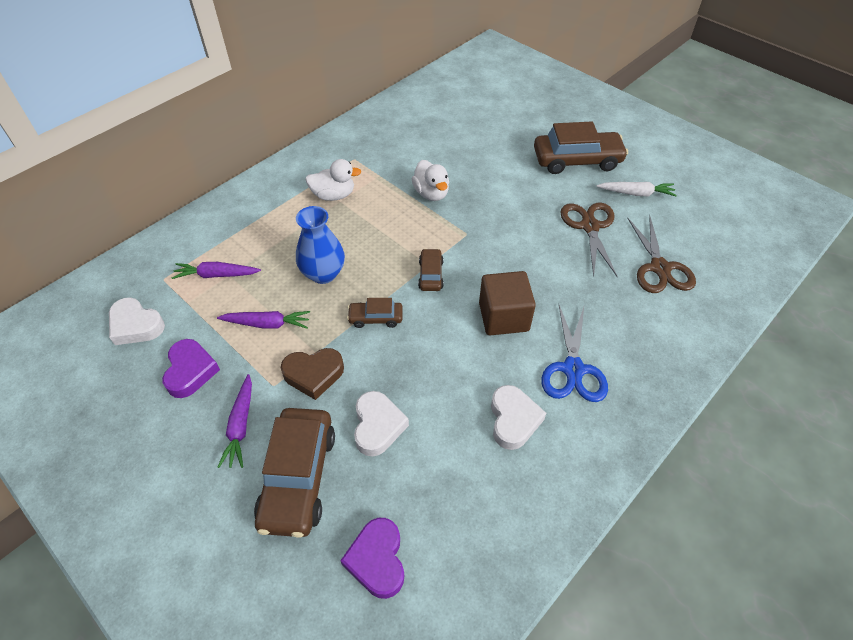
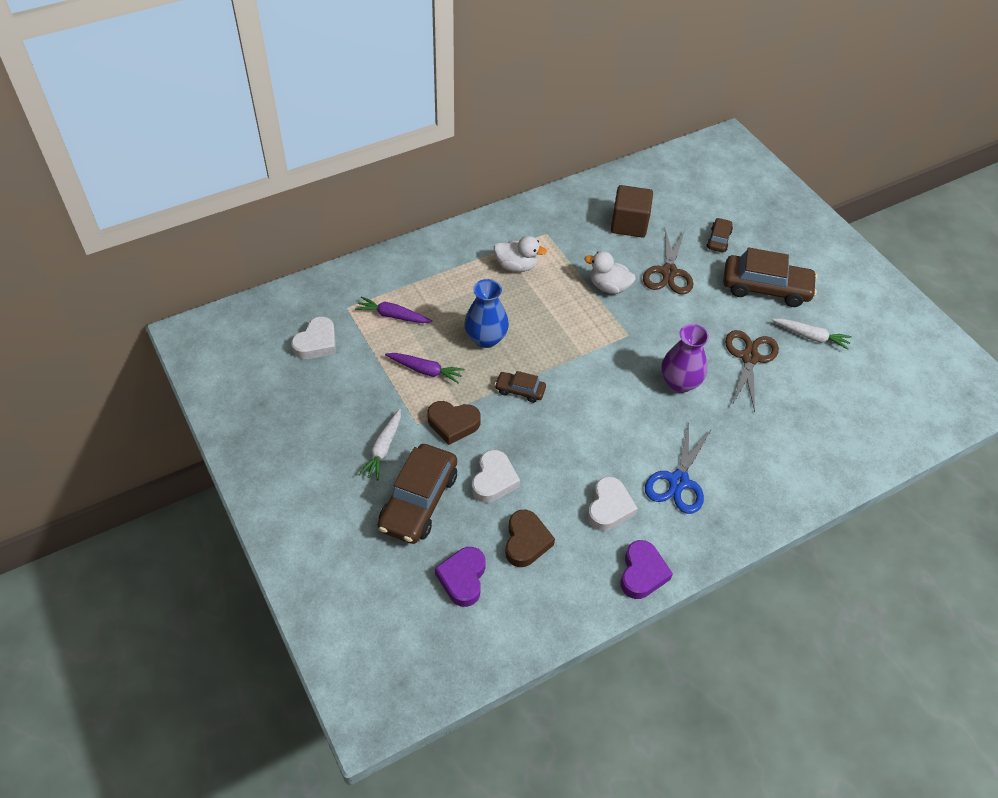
camera: 15 degrees right, 0 degrees up
(136, 325) = (316, 343): white heart -> white heart turned 105 degrees counterclockwise
(190, 371) = (353, 393): purple heart -> purple heart (642, 573)
(240, 426) = (383, 449): purple carrot -> white carrot
(430, 275) = (581, 364): brown car -> brown car (718, 240)
(431, 193) = (609, 287): white duck -> white duck turned 120 degrees clockwise
(436, 489) = (526, 541): none -> brown heart
(503, 317) = (634, 420): brown cube -> brown cube (629, 224)
(534, 267) = (679, 382): none -> purple vase
(660, 268) = (800, 414): brown scissors -> brown scissors (668, 272)

